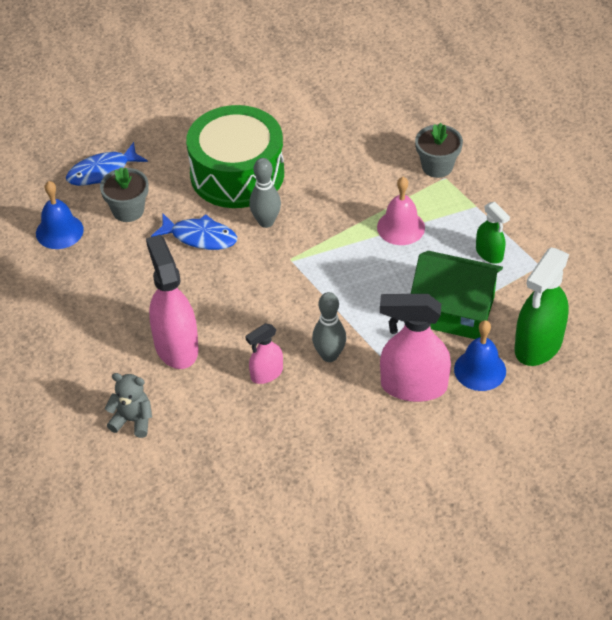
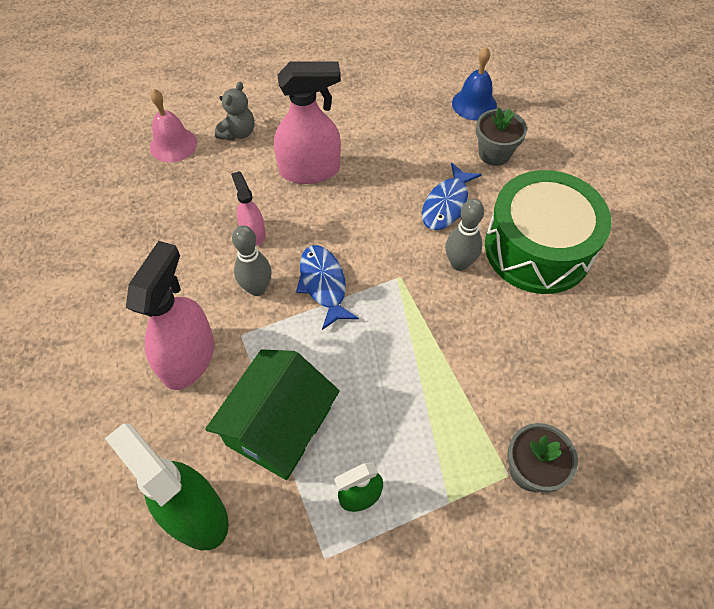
camera: 100 degrees right, 10 degrees up
(102, 172) = (551, 139): blue fish -> blue fish (323, 284)
(401, 227) = (426, 399): pink bell -> pink bell (173, 144)
(480, 370) = (184, 432): blue bell -> none

